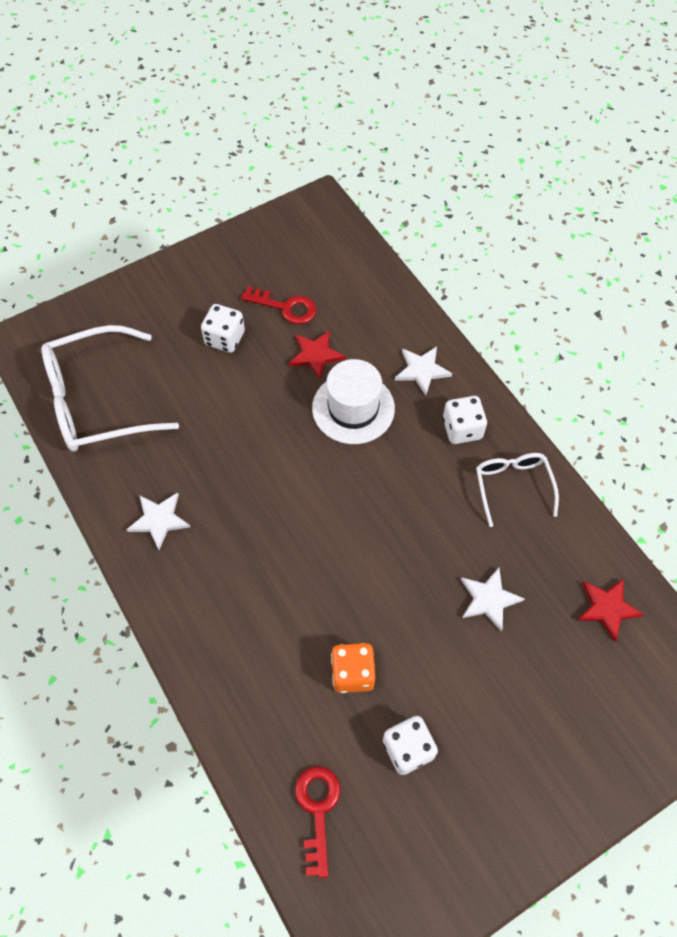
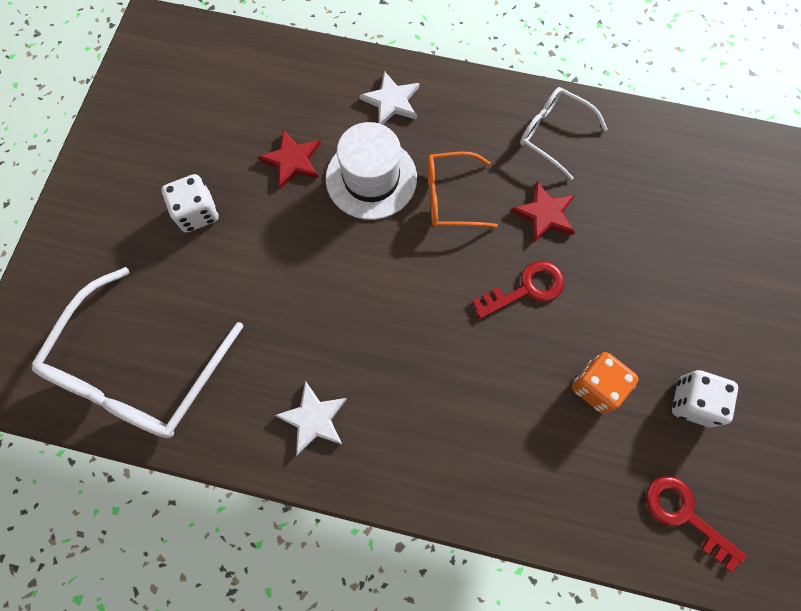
camera: 45 degrees left, 10 degrees up
(286, 307) = (222, 141): red key -> red key (526, 288)
(392, 465) = (451, 197): none -> orange glasses
(462, 429) = (471, 122): white dice -> none
(489, 599) = (627, 235): white star -> none
(607, 608) = (706, 166): red star -> red star (545, 213)

